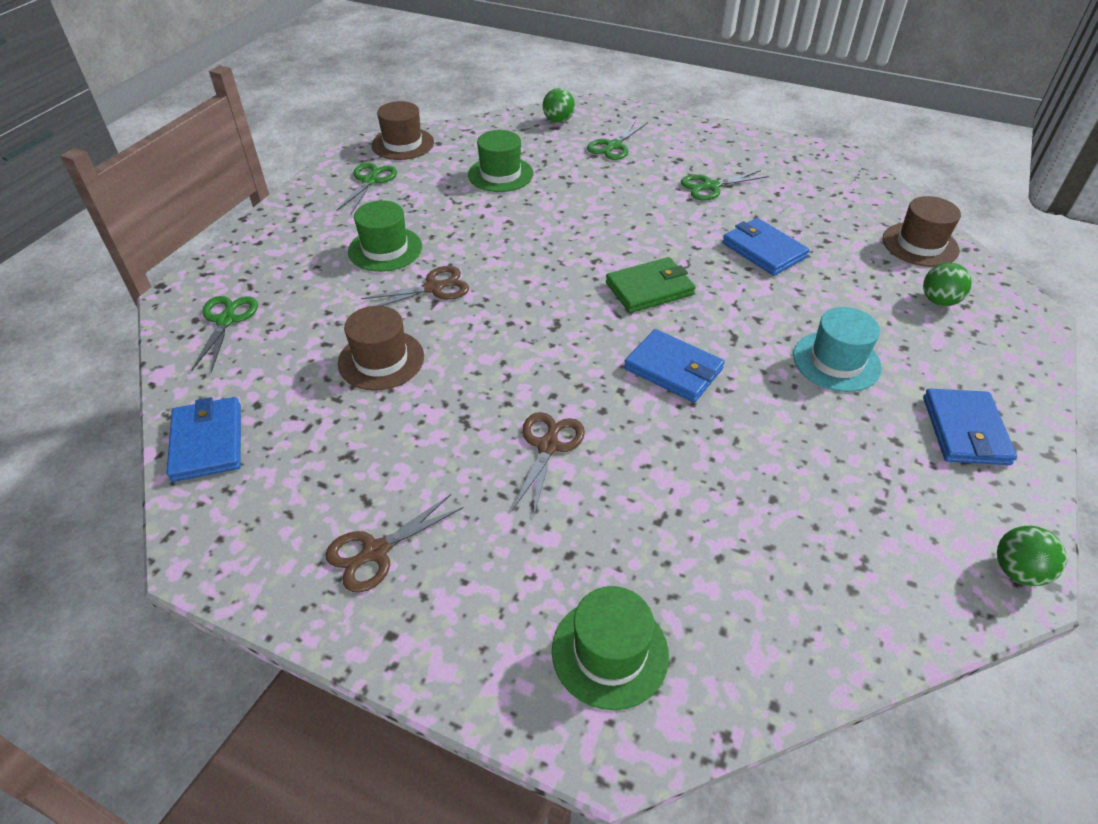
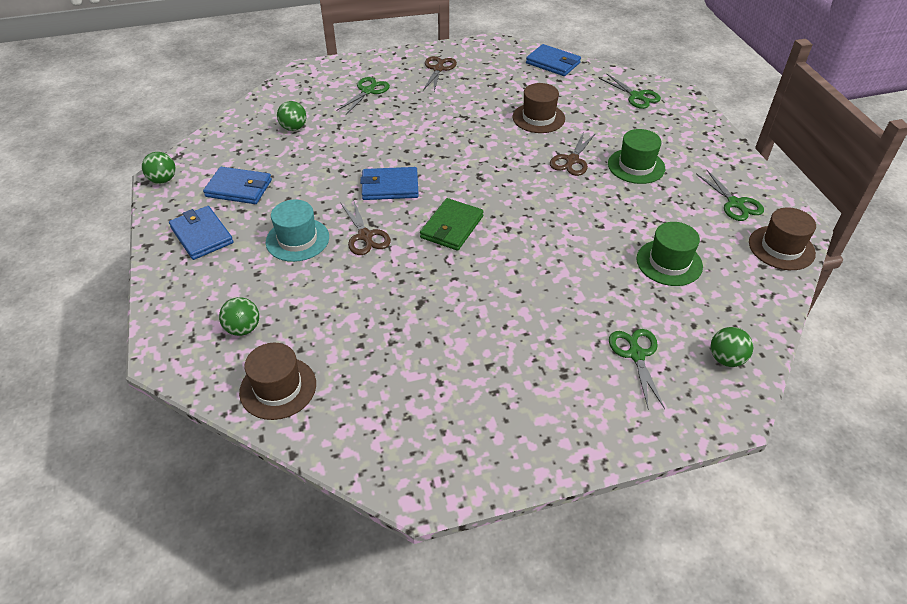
camera: 140 degrees right, 0 degrees up
(548, 446) = (415, 125): brown scissors -> brown scissors (365, 236)
(610, 652) = (324, 85): green hat -> none
(710, 186) = (502, 353): green scissors -> green scissors (368, 91)
(739, 561) = (294, 128): none -> green ball
(763, 250) = (403, 304): blue wallet -> blue wallet (239, 188)

